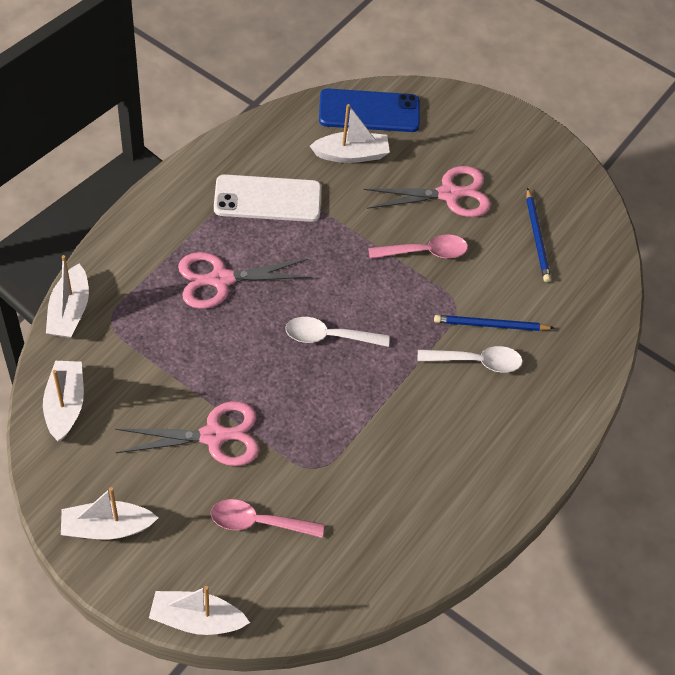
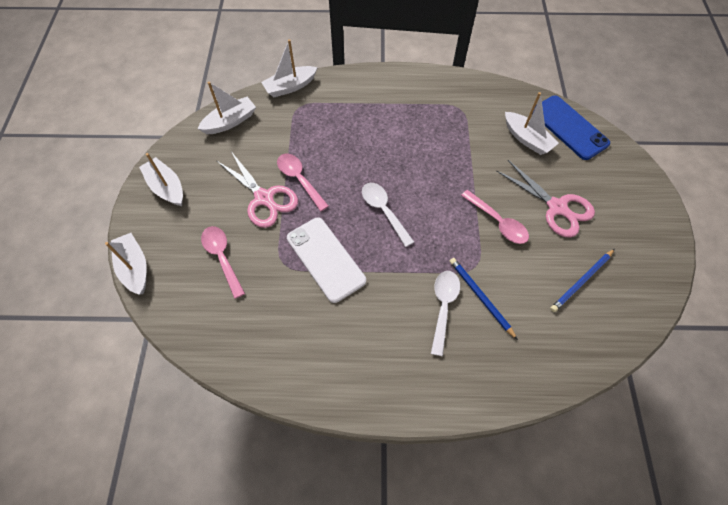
camera: 60 degrees right, 5 degrees up
(219, 386) = (299, 179): none -> pink spoon
(221, 279) = (373, 135): pink scissors -> none
(267, 199) = (450, 121): white phone -> white phone (325, 259)
(476, 361) = (443, 307): white spoon -> white spoon turned 135 degrees counterclockwise

